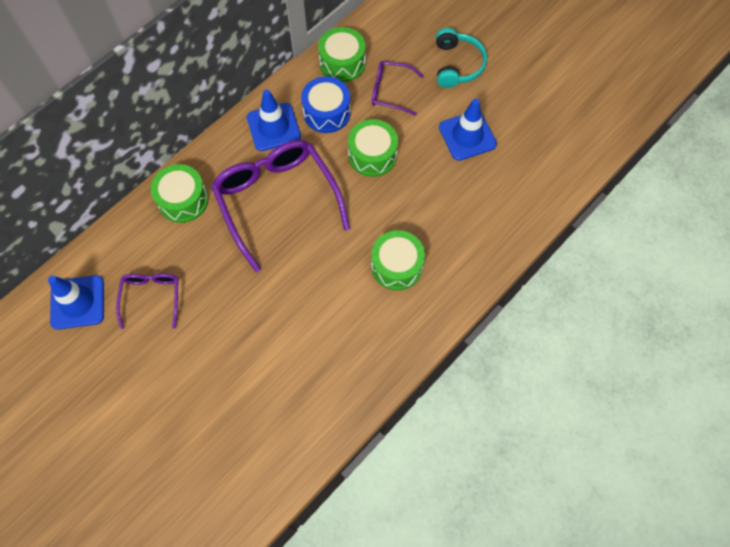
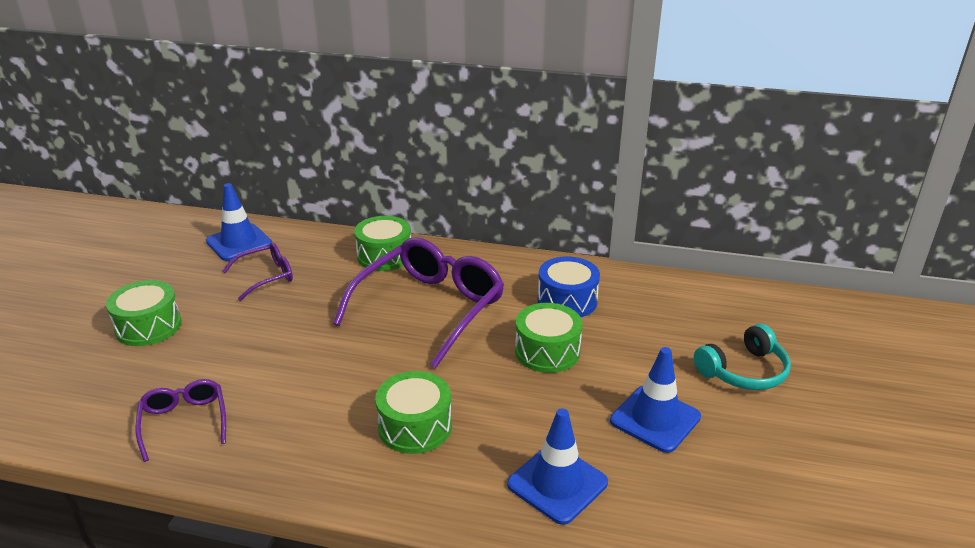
camera: 60 degrees right, 35 degrees down
(273, 127) = (514, 275): blue traffic cone -> blue traffic cone (557, 483)
(342, 63) = (639, 288): green drum -> green drum (148, 326)
(390, 91) = (644, 333): purple glasses -> purple glasses (184, 422)

